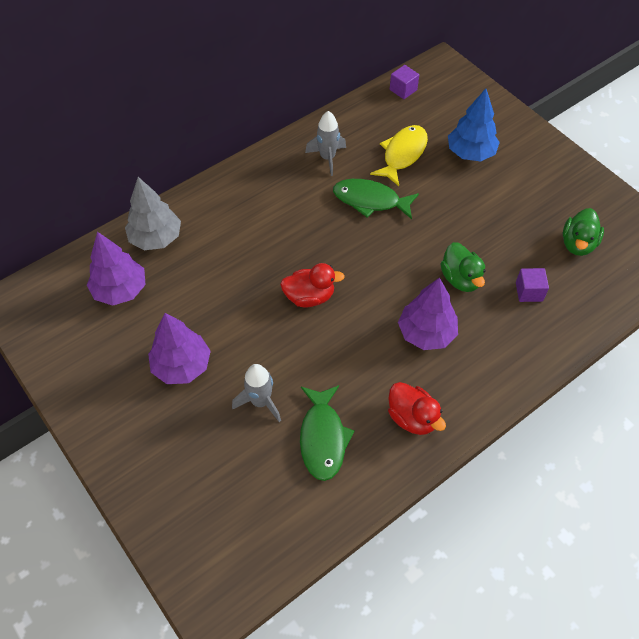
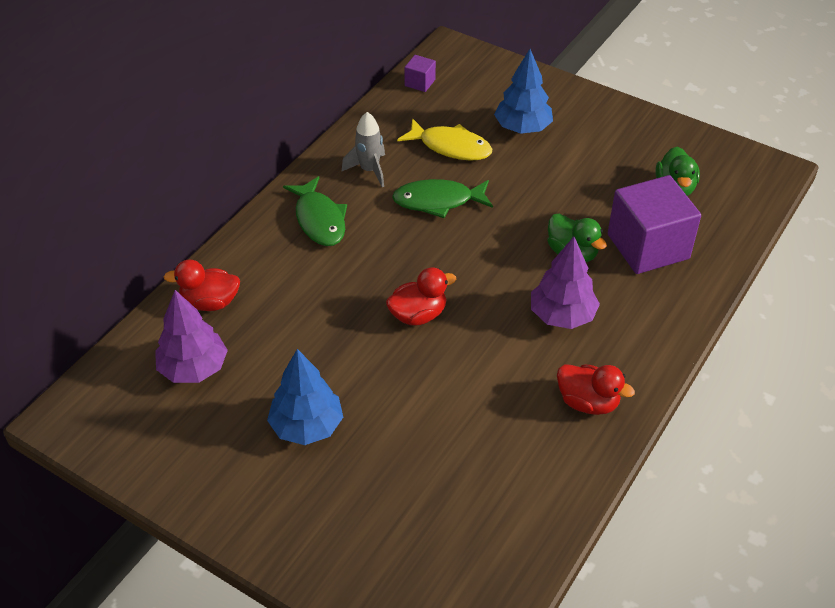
camera: 20 degrees left, 10 degrees down
(156, 238) = (210, 302): grey tree -> red duck
(182, 366) = (307, 426): purple tree -> blue tree
(260, 402) = (415, 436): grey rocket -> none
(323, 438) = (502, 451): green fish -> green fish (319, 220)
(402, 154) = (451, 147): yellow fish -> yellow fish turned 105 degrees clockwise
(529, 292) = (648, 246): purple cube -> purple cube, size x2.26

